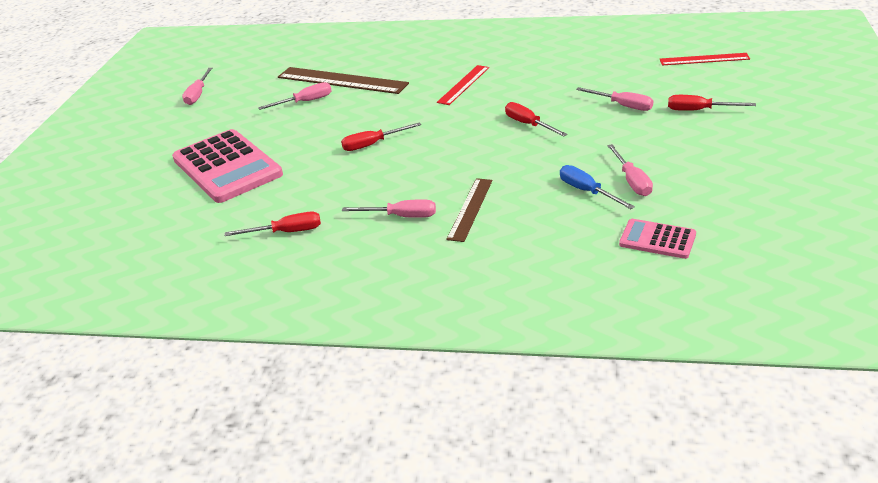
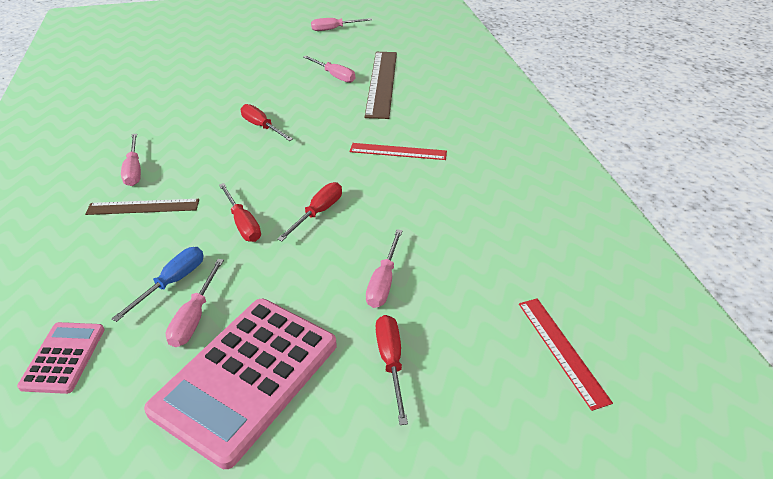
camera: 65 degrees right, 5 degrees up
(227, 167) = (218, 71): pink calculator -> pink calculator (246, 377)
(287, 232) = (116, 121): red screwdriver -> red screwdriver (243, 224)
(632, 181) = (194, 317): pink screwdriver -> pink screwdriver turned 45 degrees counterclockwise

